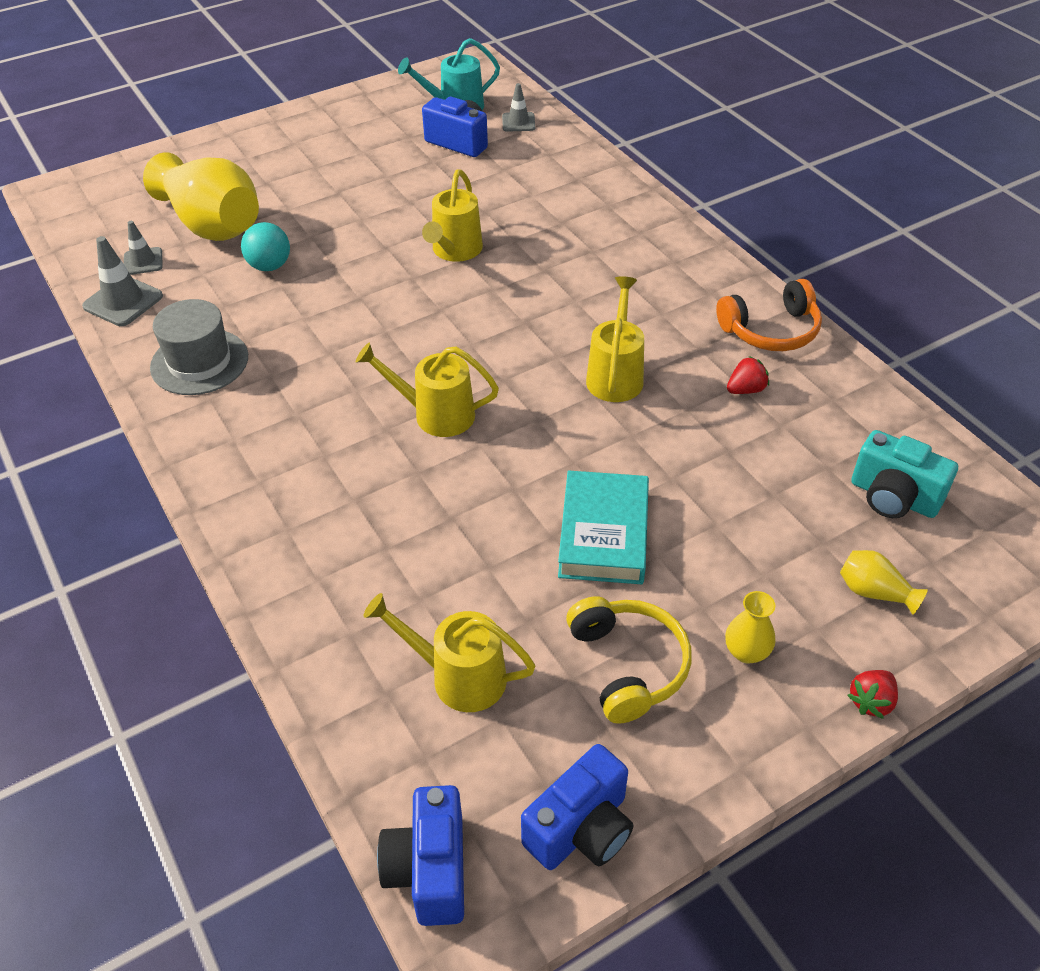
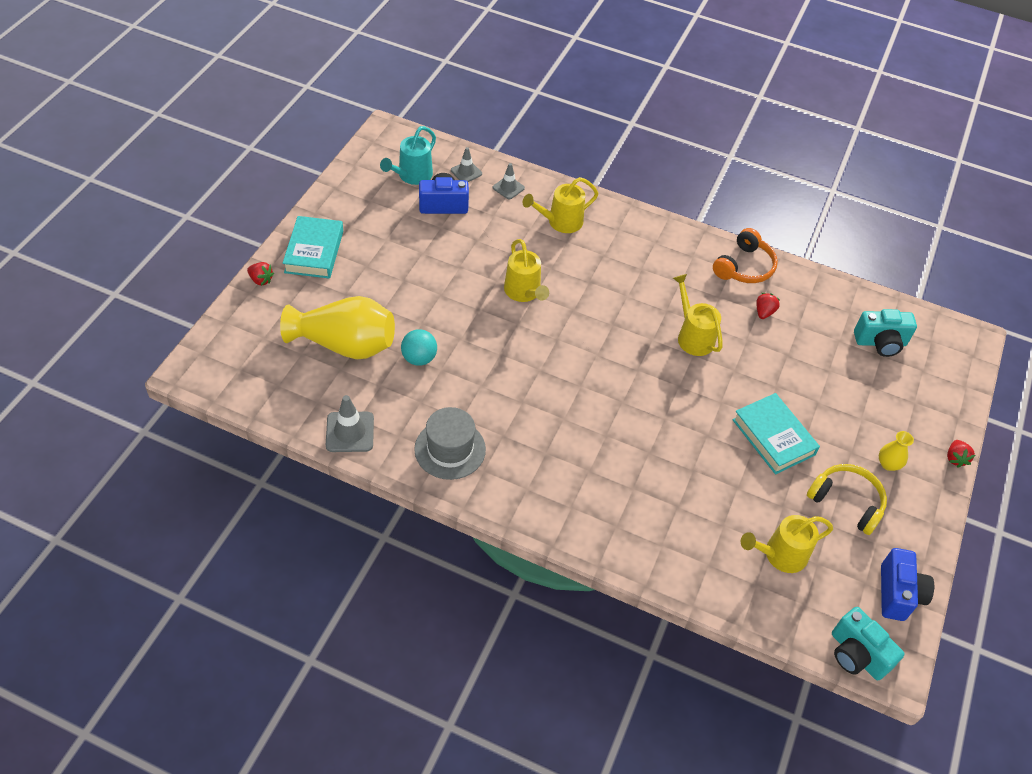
camera: 40 degrees left, 5 degrees up
(143, 261) = (328, 395): grey traffic cone -> grey traffic cone (508, 188)
(202, 142) = (261, 280): none -> red strawberry
(279, 137) = (314, 252): none -> turquoise book
(429, 870) = (856, 654): blue camera -> turquoise camera
(435, 414) = (623, 412): yellow watering can -> yellow watering can (560, 222)
(874, 592) = (913, 401): yellow vase -> none

